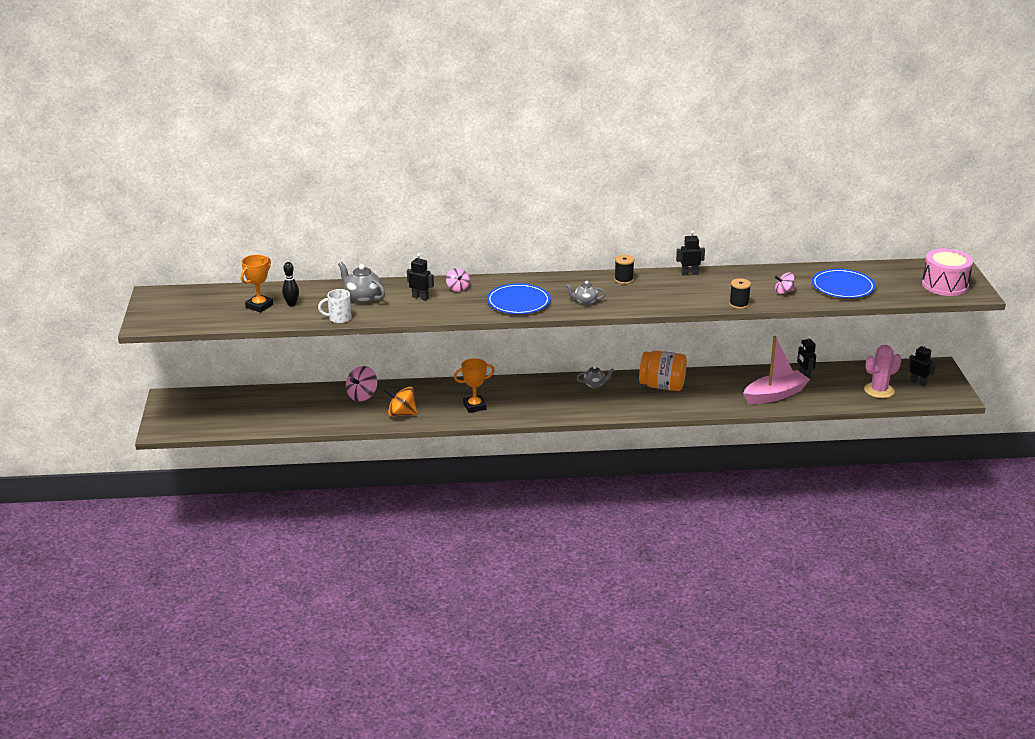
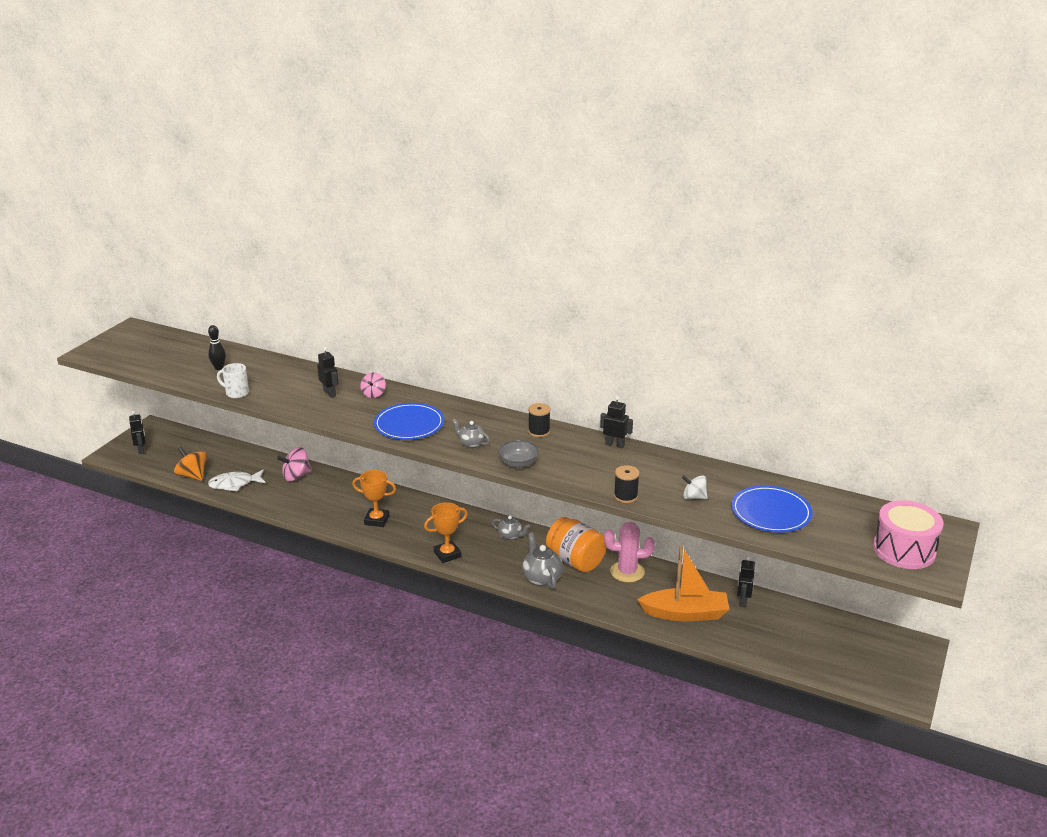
camera: 30 degrees right, 0 degrees up
(259, 306) = (192, 362): orange trophy -> orange trophy (447, 554)
(314, 418) = (234, 484): none -> white fish
(362, 298) = (282, 379): grey teapot -> grey teapot (541, 578)
(401, 414) = (307, 505): orange spinning top -> orange spinning top (192, 475)
(637, 305) = (518, 463): none -> grey bowl
(775, 395) = (685, 613): pink boat -> orange boat
(784, 292) = (694, 497): pink spinning top -> white spinning top
(879, 390) = (813, 651): pink cactus -> pink cactus (627, 572)
(918, 382) = (872, 659): black robot -> black robot (141, 450)

